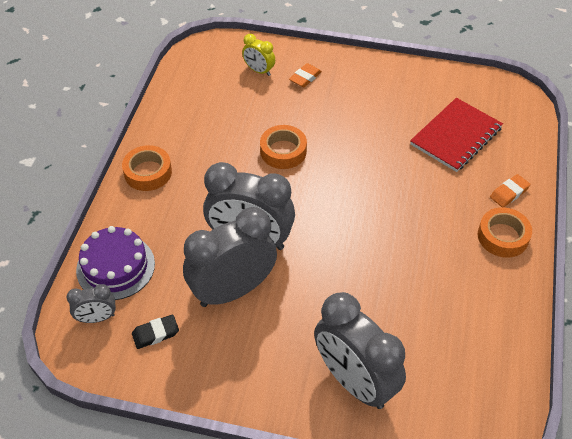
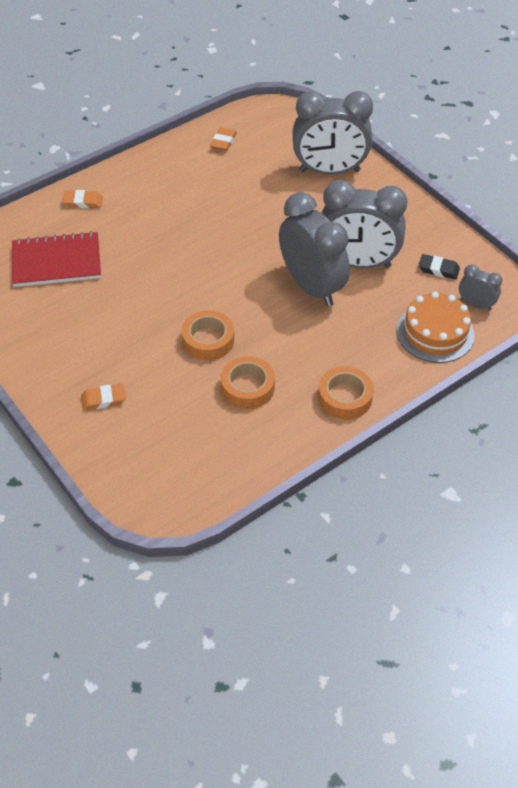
camera: 140 degrees left, 0 degrees up
(115, 267) = (435, 332): purple cake -> orange cake
(259, 71) = (136, 438): yellow clock -> none
(354, 381) = (329, 171): grey clock -> grey clock turned 90 degrees clockwise
(488, 342) = (223, 141): none -> orange eraser
(502, 236) = (130, 182): orange tape -> orange tape (247, 387)

